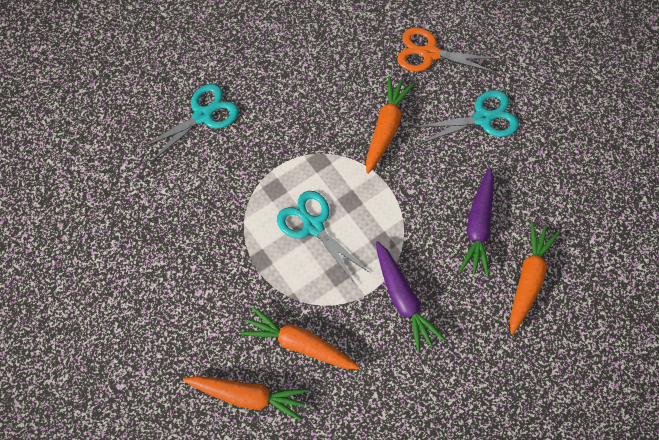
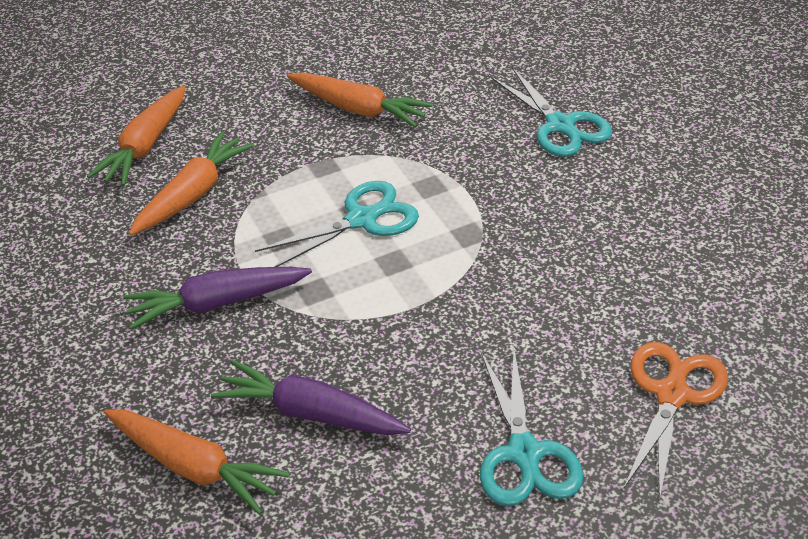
camera: 100 degrees right, 25 degrees down
(386, 128) = (518, 316): orange carrot -> orange carrot (358, 109)

